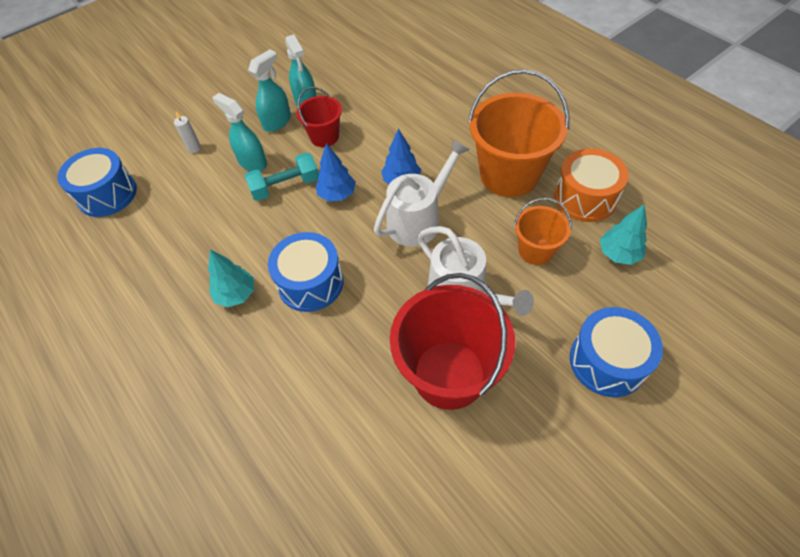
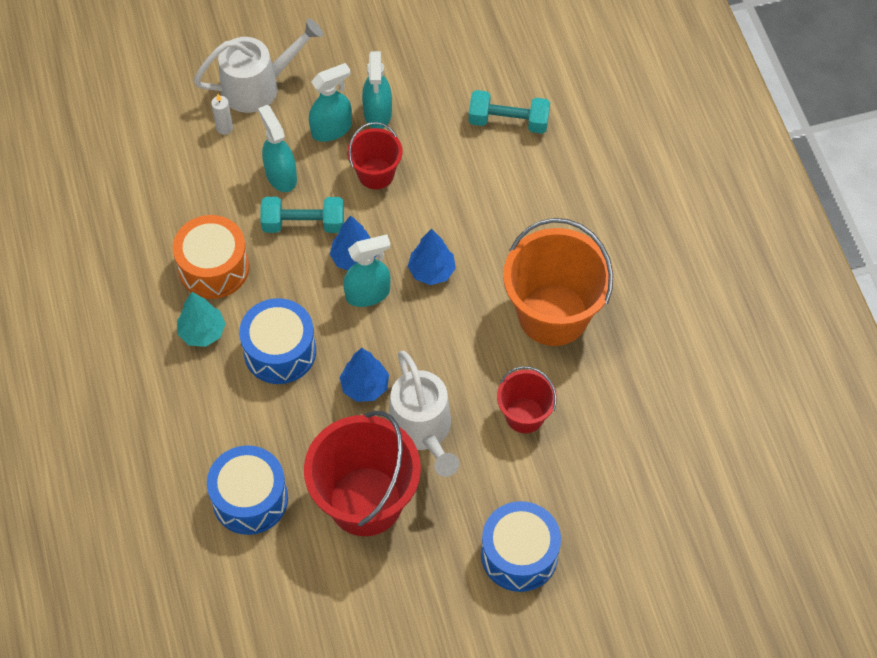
camera: 20 degrees right, 5 degrees up
(107, 194) = (111, 152): blue drum -> blue drum (250, 499)
(361, 214) = (368, 294): none -> turquoise spray bottle
(396, 281) = (365, 386): none -> blue tree
(401, 76) = (508, 121): none -> turquoise dumbbell
(419, 219) = (425, 326): white watering can -> white watering can (258, 86)
(535, 250) = (524, 415): orange bucket -> red bucket
(585, 198) = (617, 378): orange drum -> orange drum (214, 267)
(618, 254) = (607, 456): turquoise tree -> none

